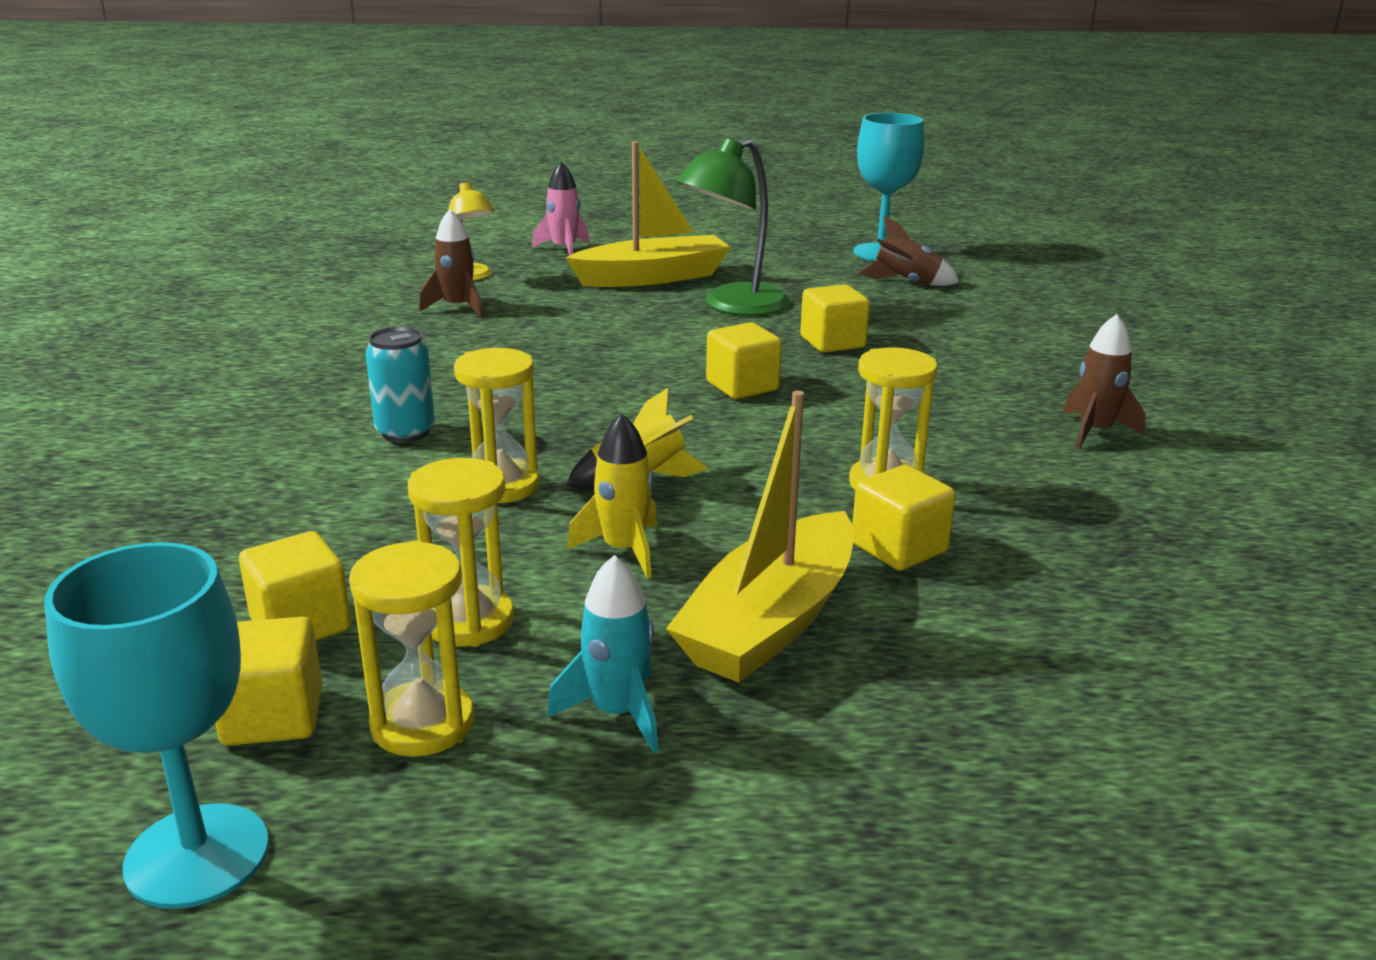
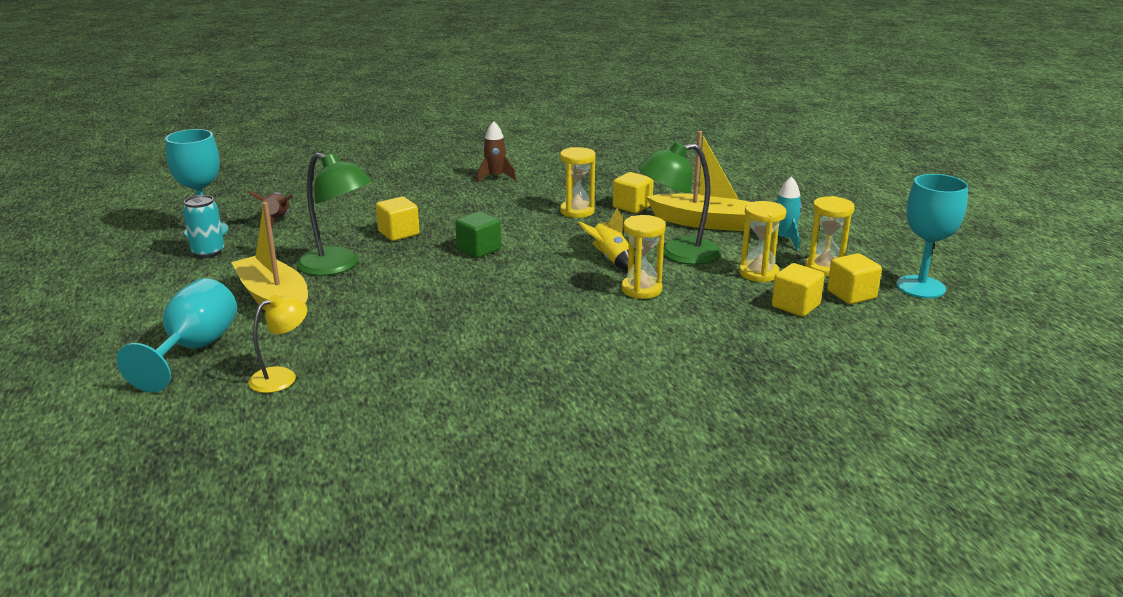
camera: 105 degrees left, 0 degrees up
(405, 432) = (598, 329): turquoise can -> turquoise can (208, 252)
(457, 307) = (365, 364): brown rocket -> none
(564, 249) = (194, 349): pink rocket -> turquoise goblet
(623, 550) = (678, 253): yellow rocket -> green lamp
(742, 386) = (479, 249): yellow cube -> green cube

